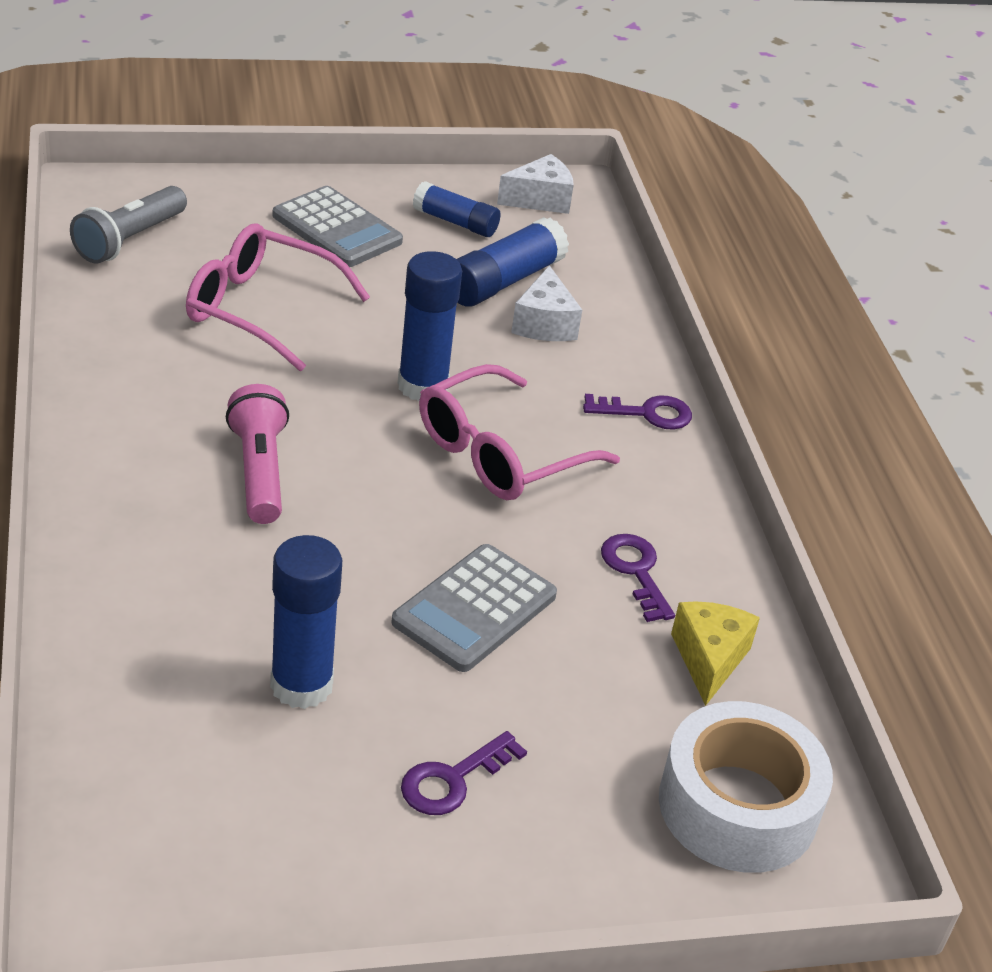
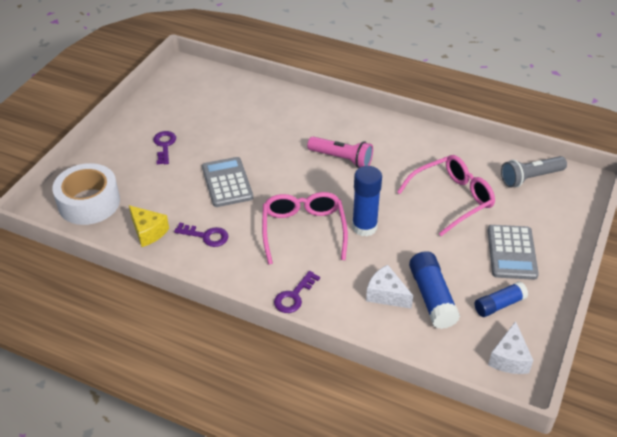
camera: 130 degrees right, 5 degrees up
(129, 240) = (530, 178): grey flashlight -> grey flashlight turned 90 degrees counterclockwise
(301, 685) = (230, 130): blue glue stick -> none
(337, 229) = (511, 252): grey calculator -> grey calculator turned 75 degrees counterclockwise

